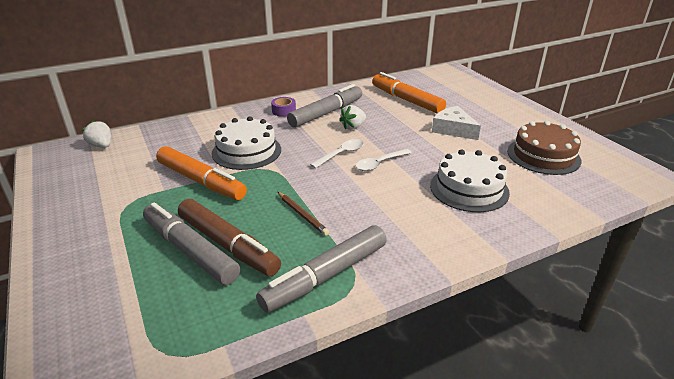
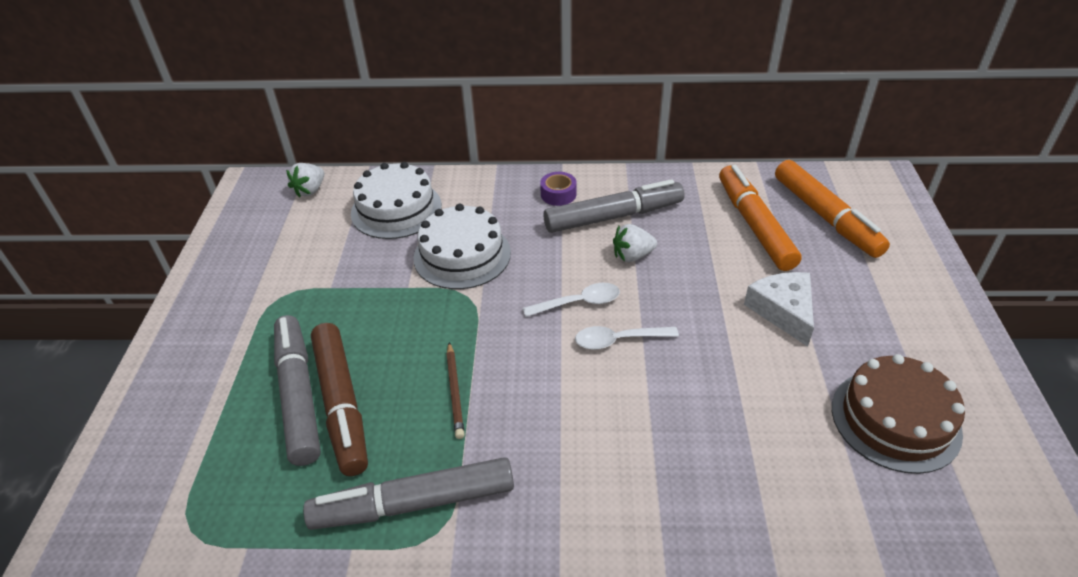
camera: 30 degrees right, 10 degrees up
(101, 146) = (310, 190): white strawberry -> white strawberry turned 135 degrees counterclockwise
(201, 181) = (378, 288): orange marker -> orange marker (826, 217)
(469, 189) = (714, 438): white cake -> white cake (396, 209)

